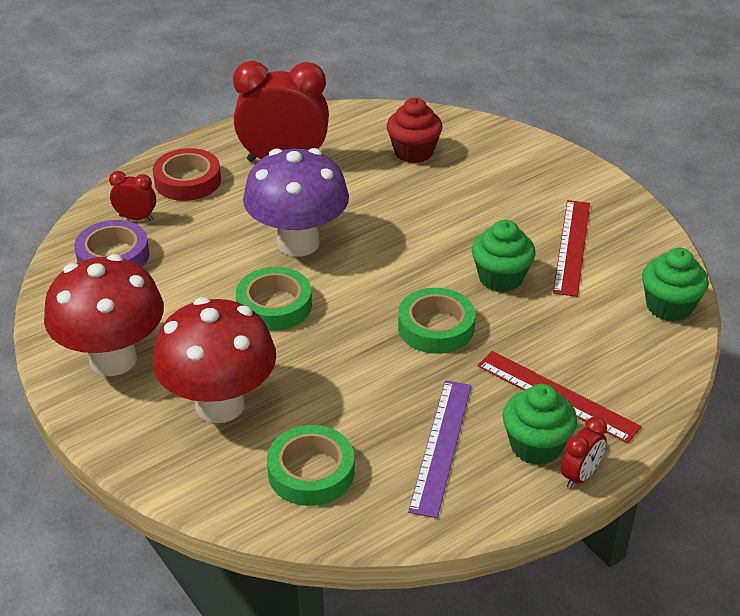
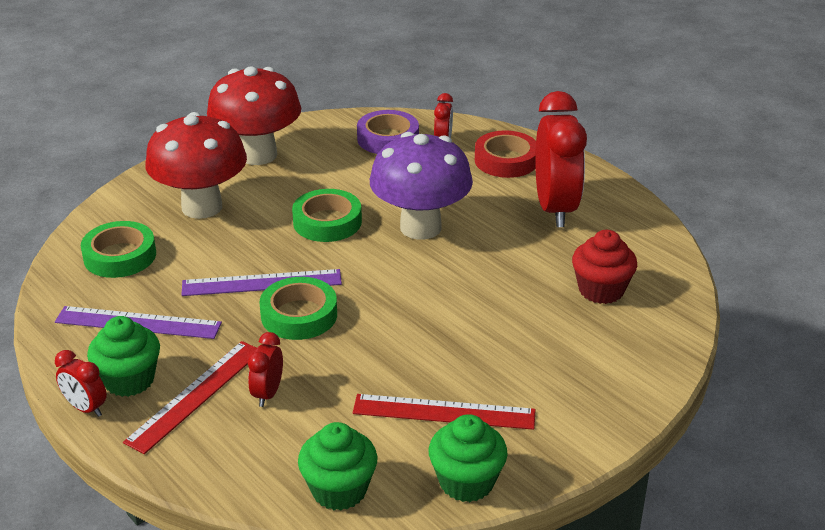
camera: 85 degrees right, 5 degrees down
(379, 353) = (262, 283): none -> purple ruler
(500, 278) = (380, 357): green cupcake -> green cupcake (466, 482)
(553, 347) = (268, 394): none -> red clock

